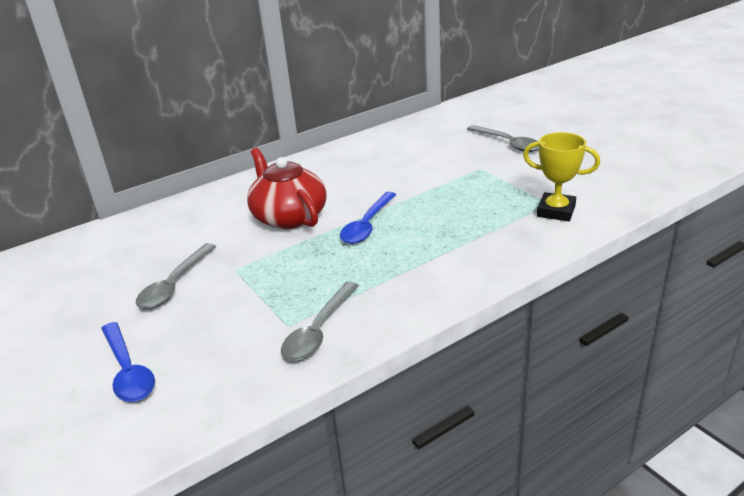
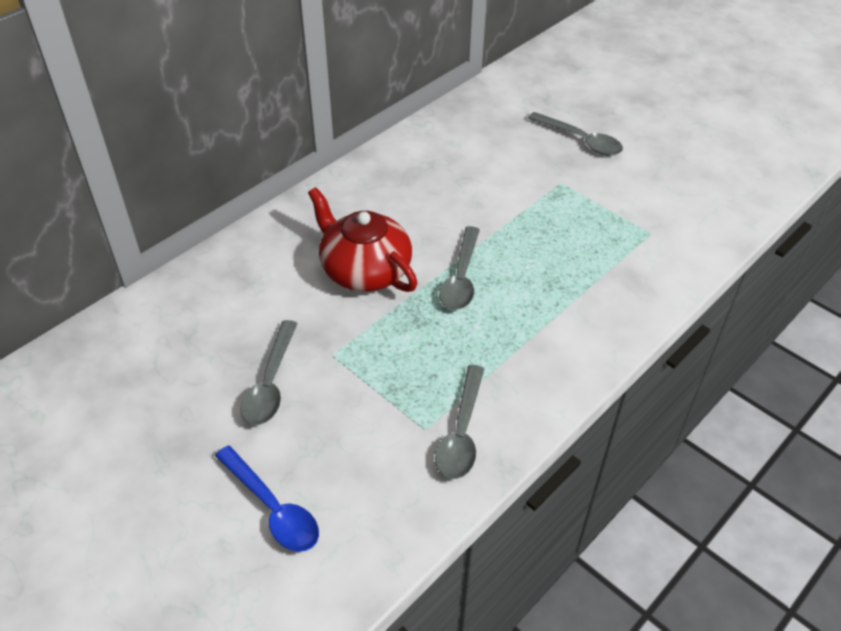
camera: 15 degrees left, 15 degrees up
(367, 225) = (461, 278): blue spoon -> grey spoon
(556, 211) = (660, 245): yellow trophy -> none

